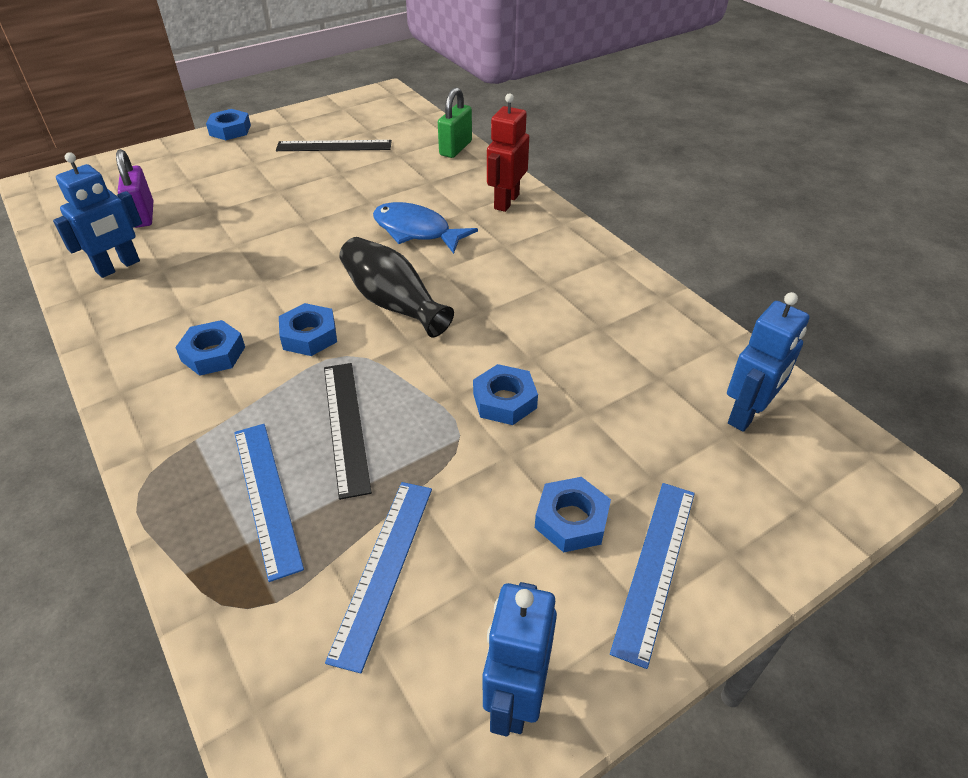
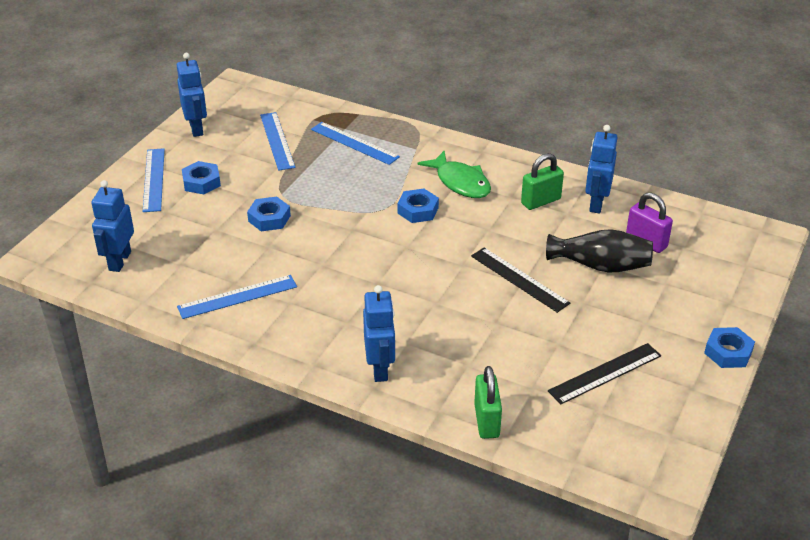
camera: 150 degrees right, 5 degrees down
(165, 292) = (541, 201): none -> green padlock
(213, 354) = (460, 182): blue nut -> green fish
(346, 426) = (346, 178): black ruler -> black ruler (519, 279)
(393, 303) = (387, 247): black vase -> black vase (600, 266)
(416, 231) = (428, 308): blue fish -> none
(506, 201) = (380, 368): red robot -> blue robot
(605, 309) = (237, 297): none -> blue ruler

